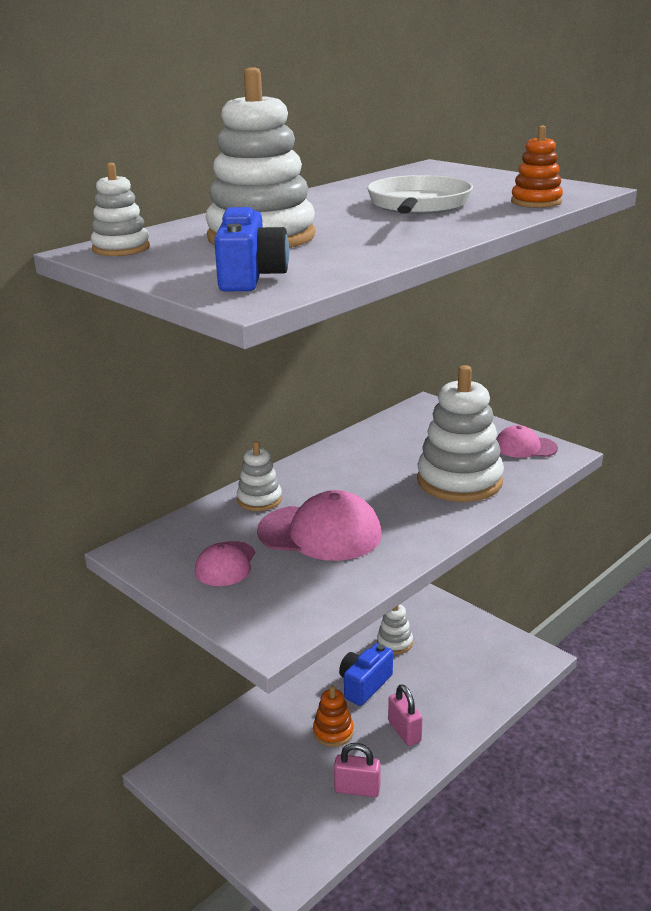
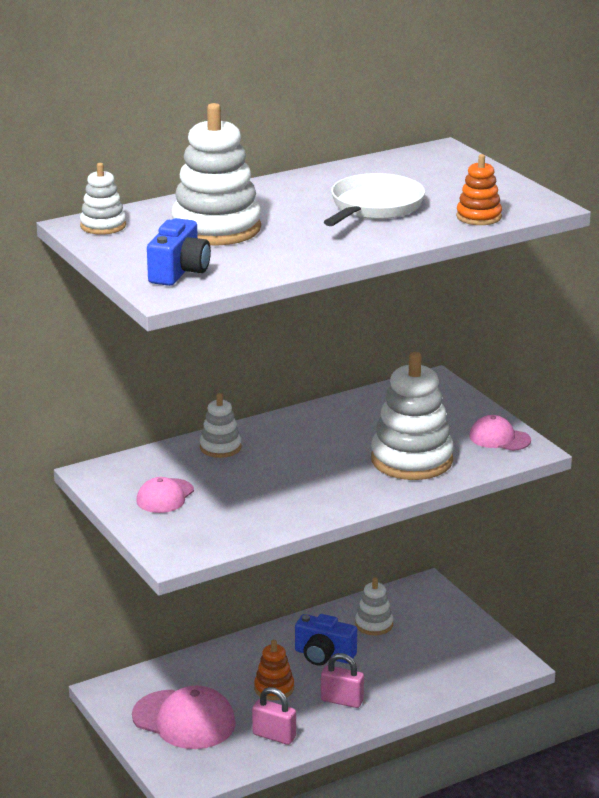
camera: 15 degrees right, 0 degrees up
(320, 533) = (257, 484): pink cap -> pink cap (184, 720)
(364, 685) = (324, 655): blue camera -> blue camera turned 120 degrees counterclockwise
(404, 731) = (342, 701): pink padlock -> pink padlock turned 60 degrees counterclockwise

